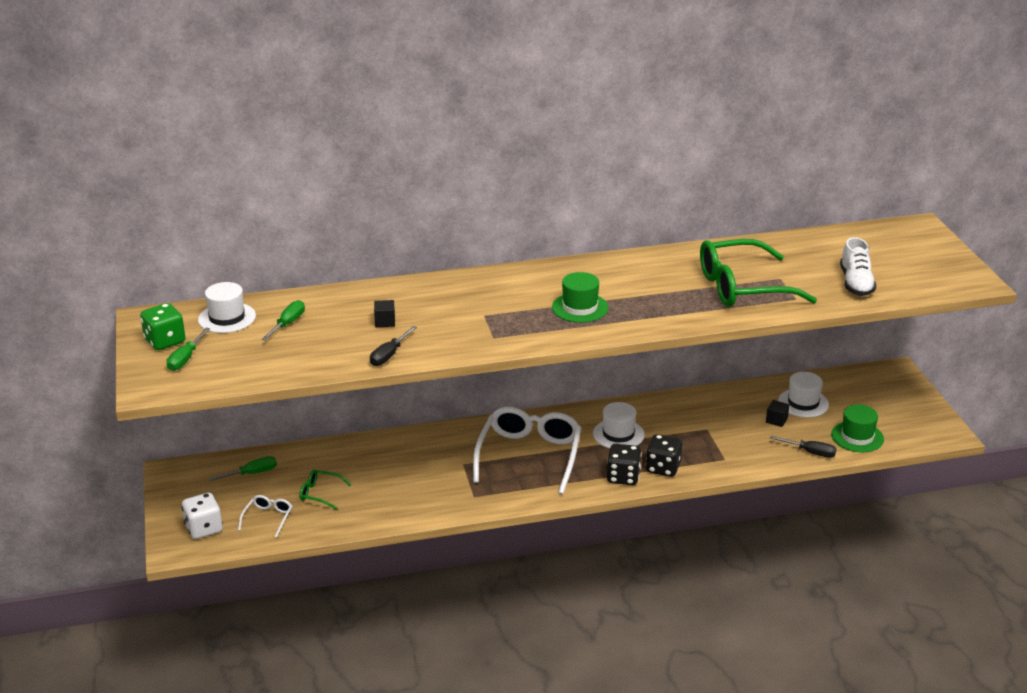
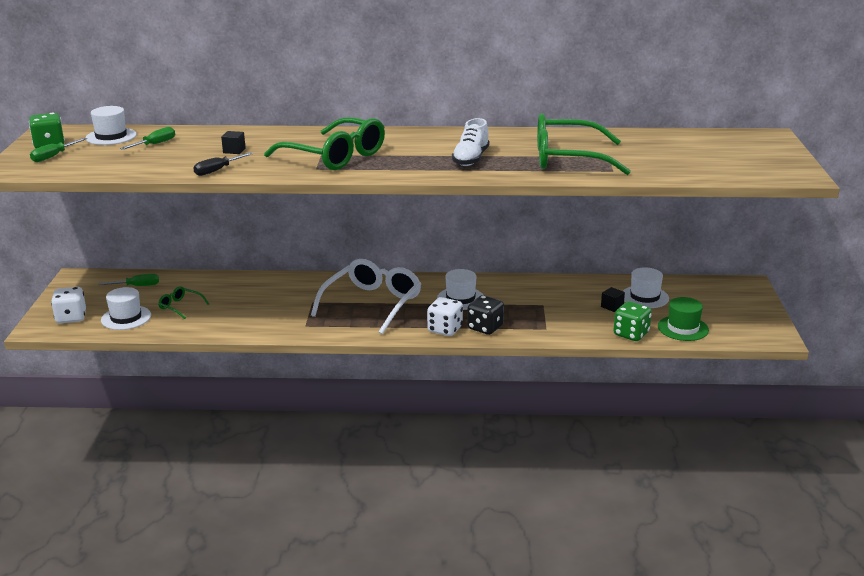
camera: 15 degrees right, 5 degrees down
(268, 518) = (126, 318): white glasses -> white hat
(500, 316) = (334, 156): none -> green glasses
(580, 308) = (408, 158): green hat -> none
(623, 477) = (445, 329): black dice -> white dice
(811, 452) = (631, 334): black screwdriver -> green dice
(856, 283) = (679, 166): white shoe -> white shoe (471, 159)

